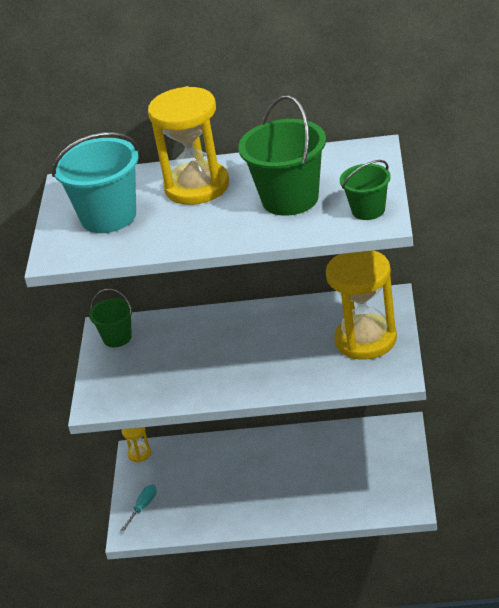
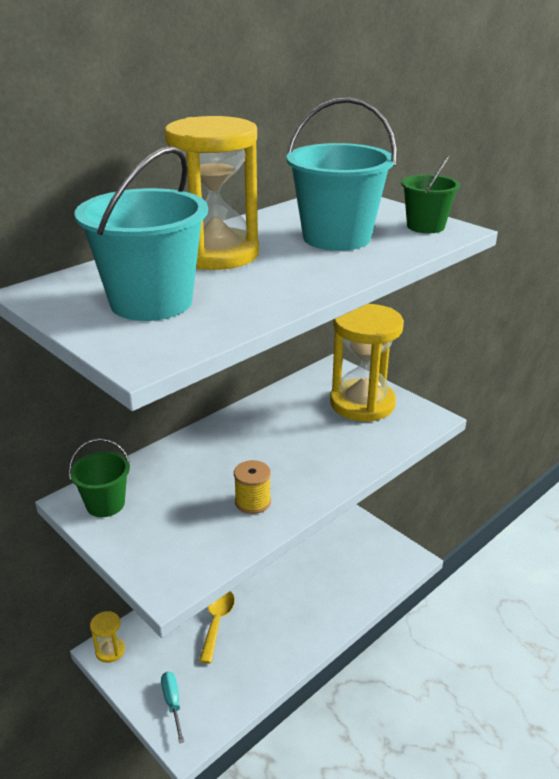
camera: 50 degrees left, 5 degrees down
(196, 379) = (253, 502): none -> yellow spool
(220, 473) = (217, 622): none -> yellow spoon
(290, 199) = (336, 238): green bucket -> turquoise bucket

